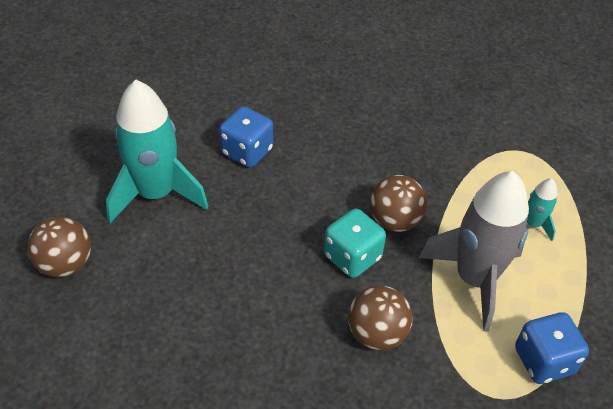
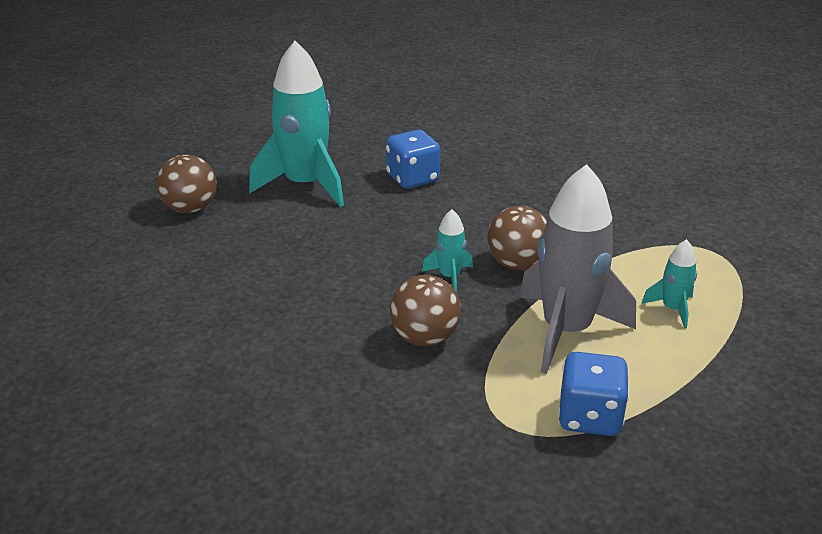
camera: 30 degrees right, 15 degrees down
(352, 257) = (450, 277): turquoise dice -> turquoise rocket

